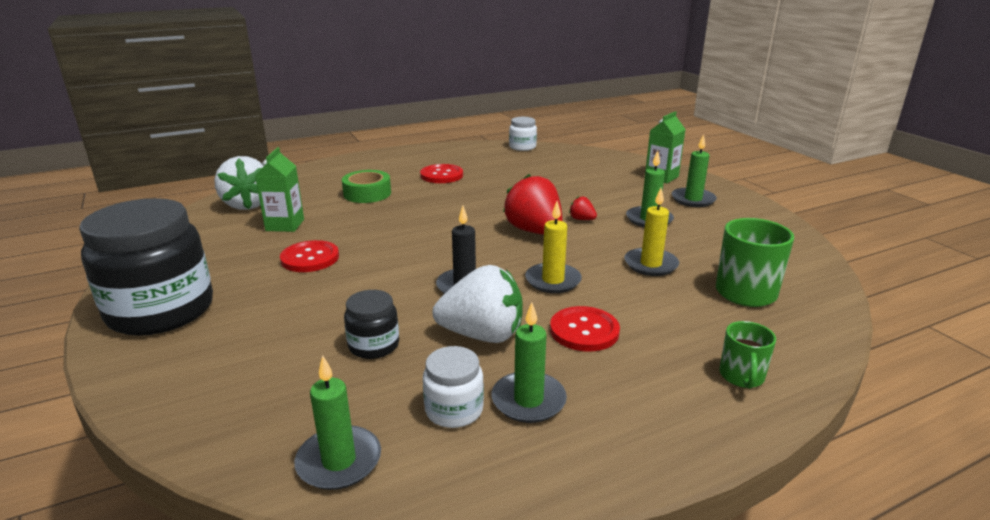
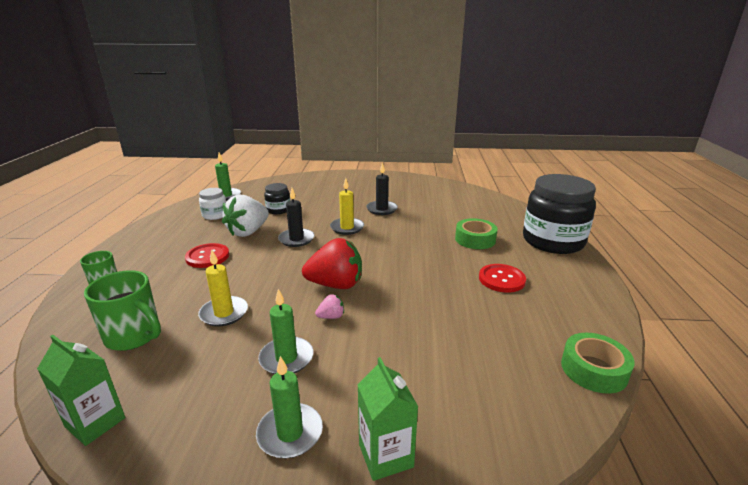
camera: 120 degrees right, 0 degrees up
(161, 311) = (364, 180): black jar -> black jar (553, 241)
(247, 204) = (481, 203): white strawberry -> none
(285, 225) = (436, 209): green carton -> green carton (95, 422)
(310, 258) = (382, 209): red button -> black candle
(522, 147) = (594, 369): white jar -> green tape
(528, 400) = (193, 229): green candle -> none
(553, 280) = (263, 266): yellow candle -> yellow candle (347, 228)
(582, 219) = (331, 317): red strawberry -> pink strawberry

